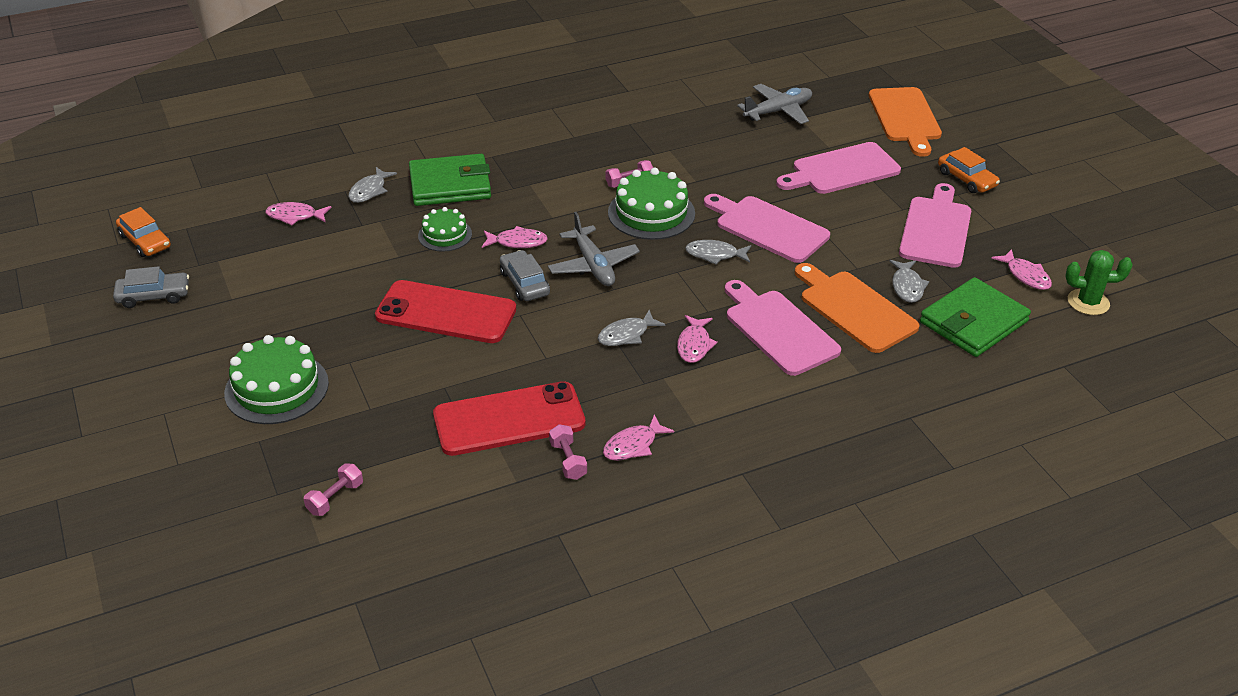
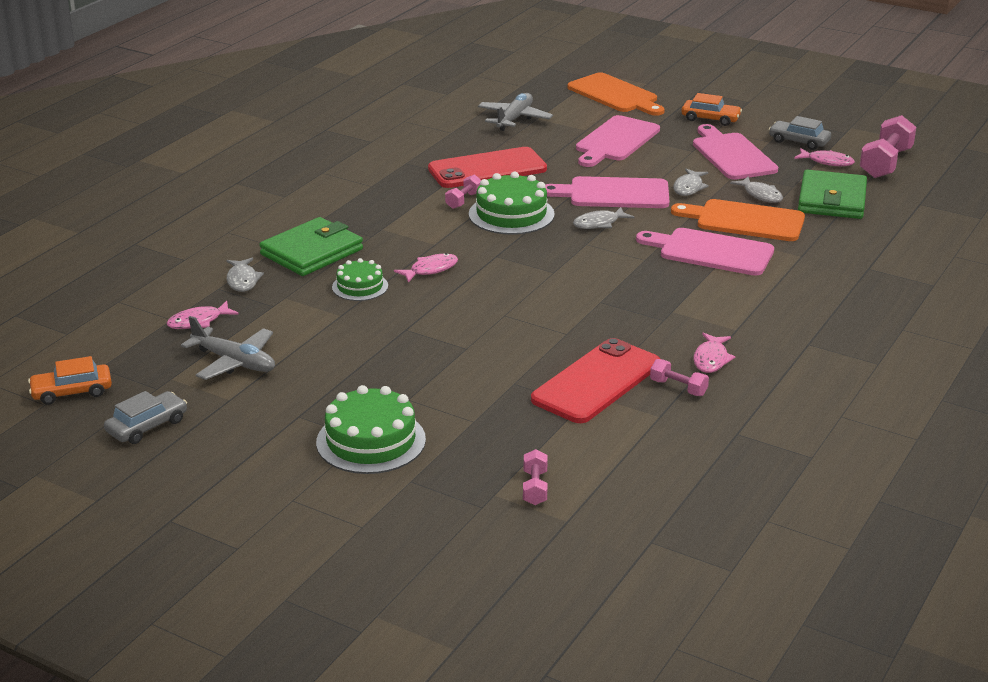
camera: 35 degrees left, 10 degrees down
(145, 241) = (72, 391): orange car -> orange car turned 150 degrees clockwise
(446, 313) = (441, 336): red phone -> red phone (487, 169)
(524, 283) = (477, 294): grey car -> grey car (799, 141)
(593, 265) = (515, 263): grey plane -> grey plane (234, 362)
(626, 335) = (606, 296): grey fish -> grey fish (689, 187)
(694, 345) = (665, 283): pink fish -> none
(1088, 302) = (885, 163): green cactus -> pink dumbbell

